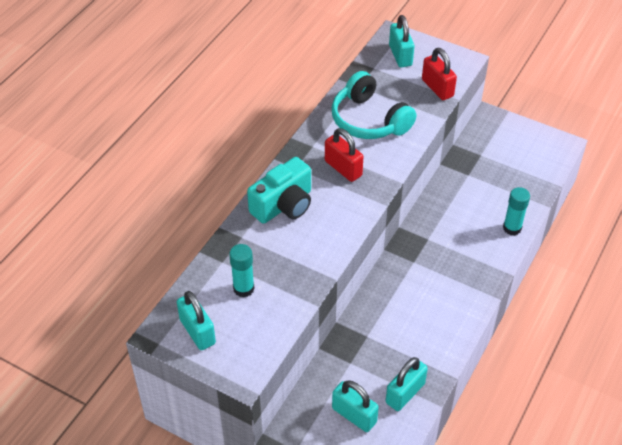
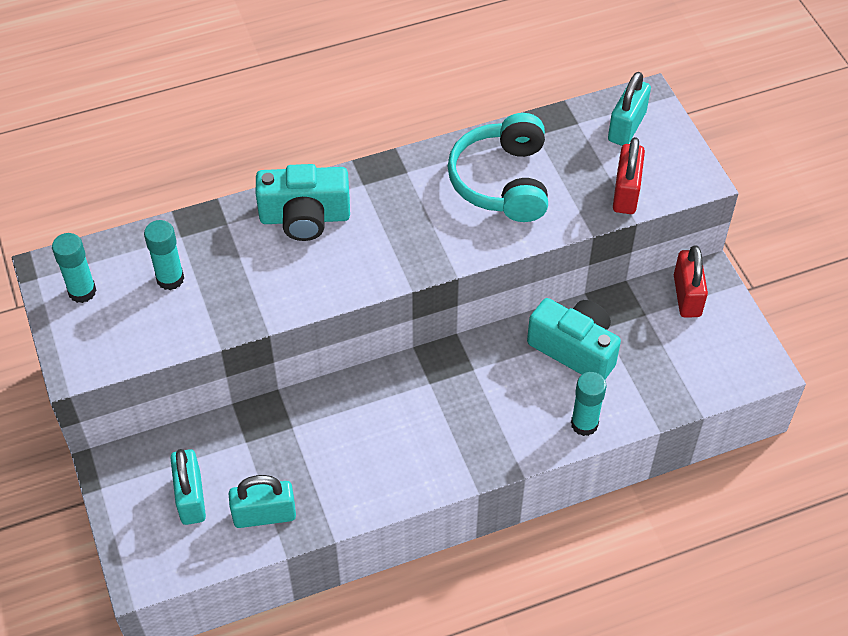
camera: 40 degrees right, 5 degrees up
(197, 331) = (82, 291): turquoise padlock -> turquoise glue stick
(343, 168) = (411, 218): red padlock -> red padlock (687, 296)
(466, 195) = (574, 349): none -> turquoise camera

